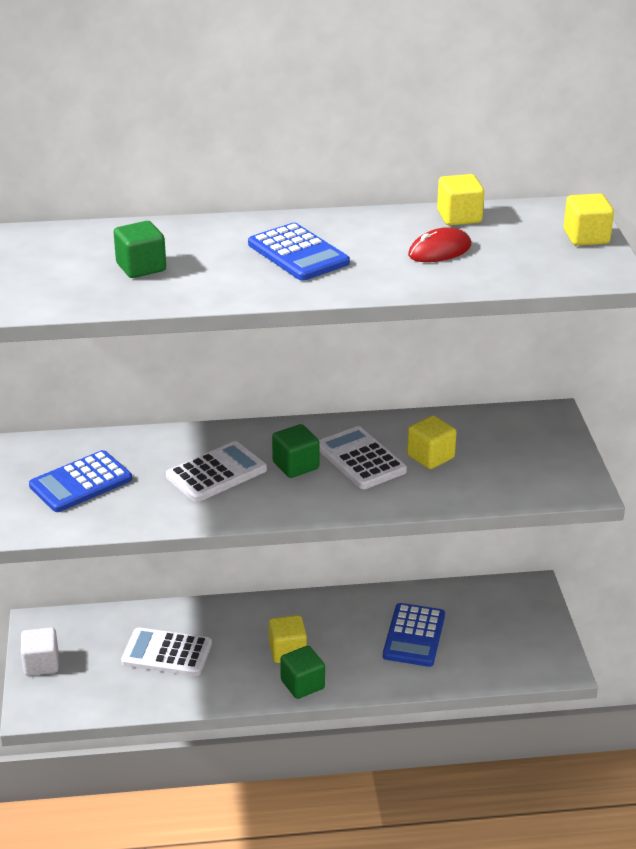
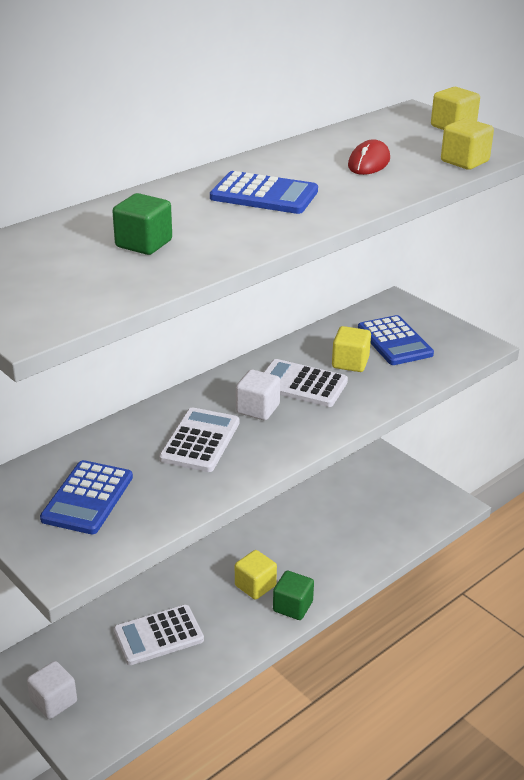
camera: 35 degrees left, 0 degrees up
(296, 465) = (257, 409): green cube -> white cube
(414, 636) = (336, 528): blue calculator -> blue calculator (394, 341)
(459, 217) = (343, 136): yellow cube -> yellow cube (464, 161)

